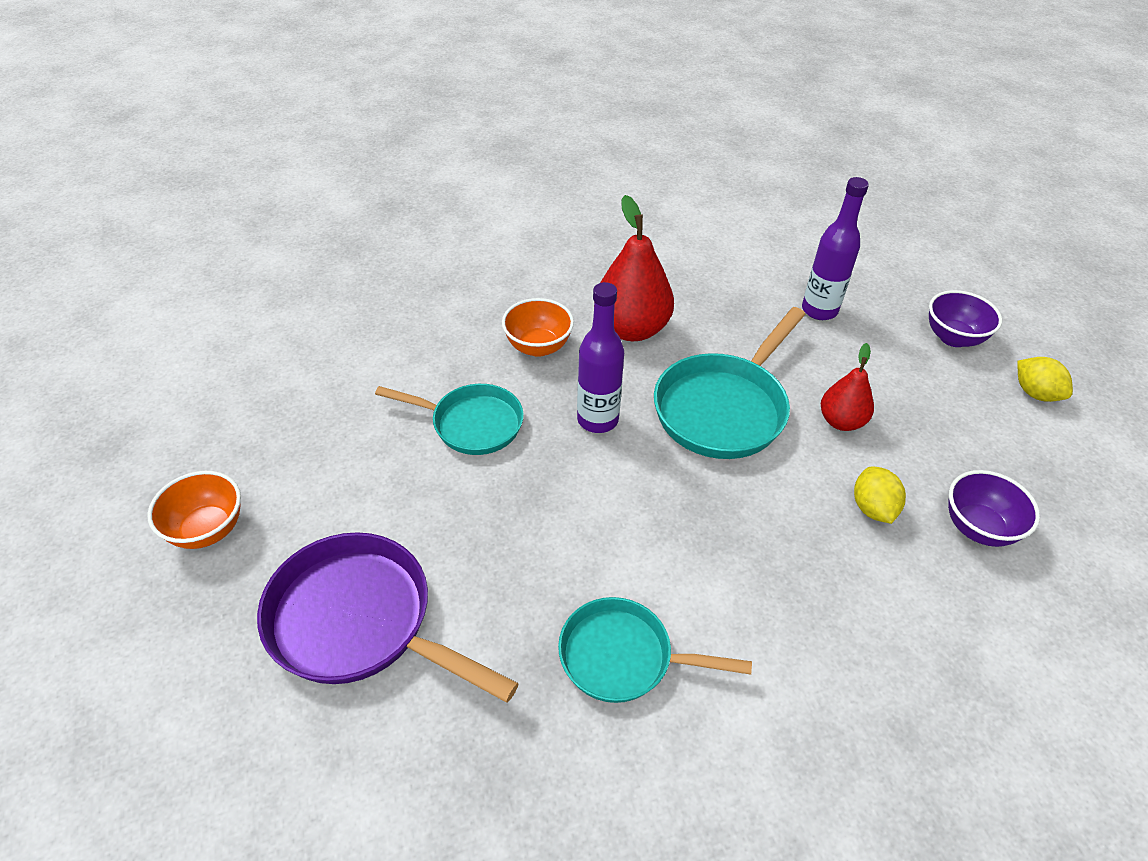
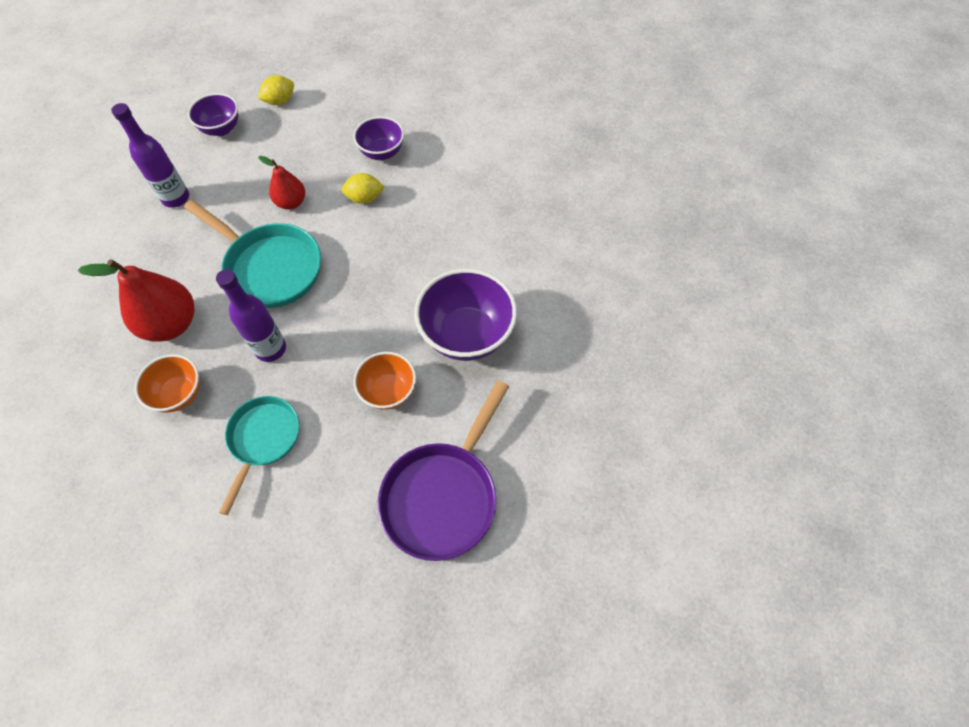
camera: 90 degrees left, 15 degrees up
(207, 529) = (357, 636): orange bowl -> orange bowl (388, 391)
(623, 657) = (467, 335): turquoise pan -> purple bowl

